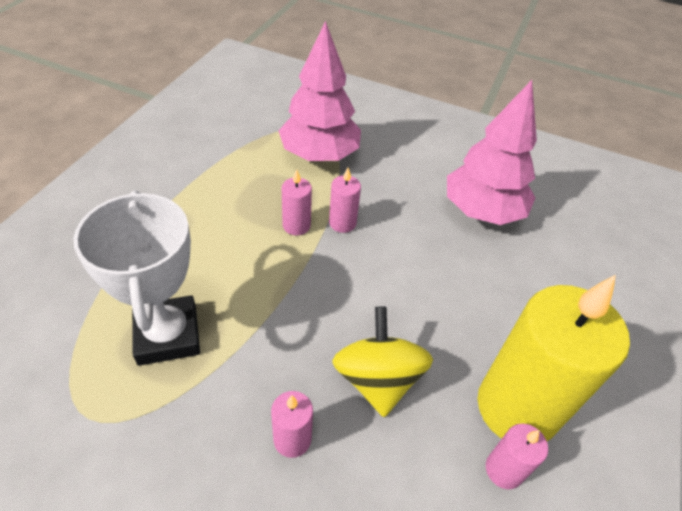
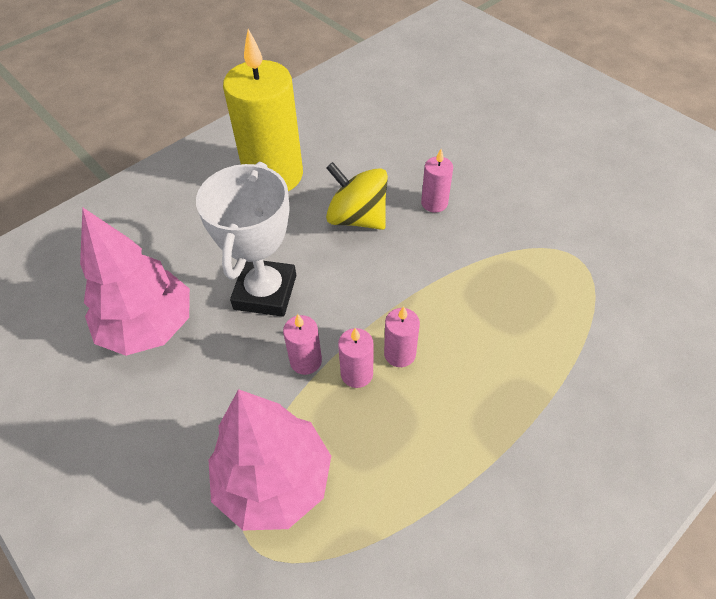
camera: 150 degrees left, 5 degrees up
(167, 335) = (512, 298): white trophy -> white trophy (265, 292)
(377, 379) = (357, 218): yellow spinning top -> yellow spinning top turned 105 degrees clockwise
(503, 470) = (310, 152): pink candle -> pink candle (399, 354)

